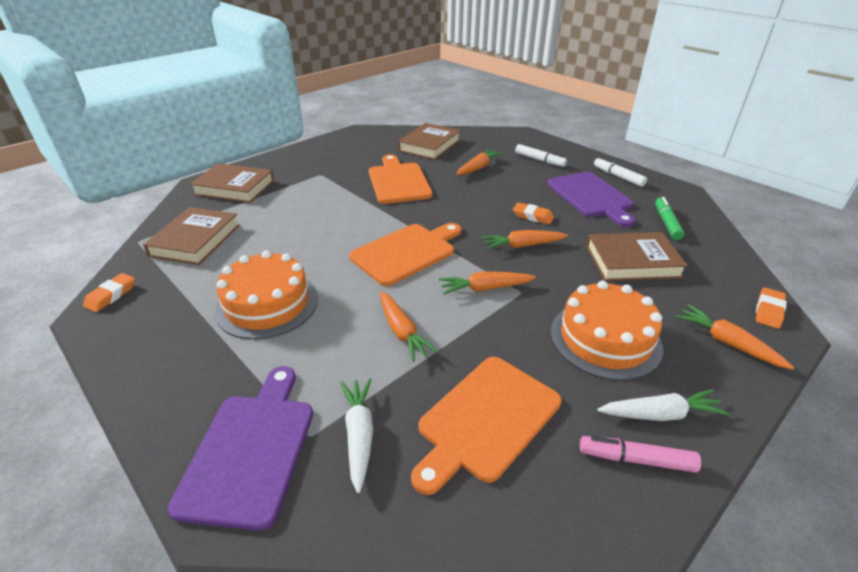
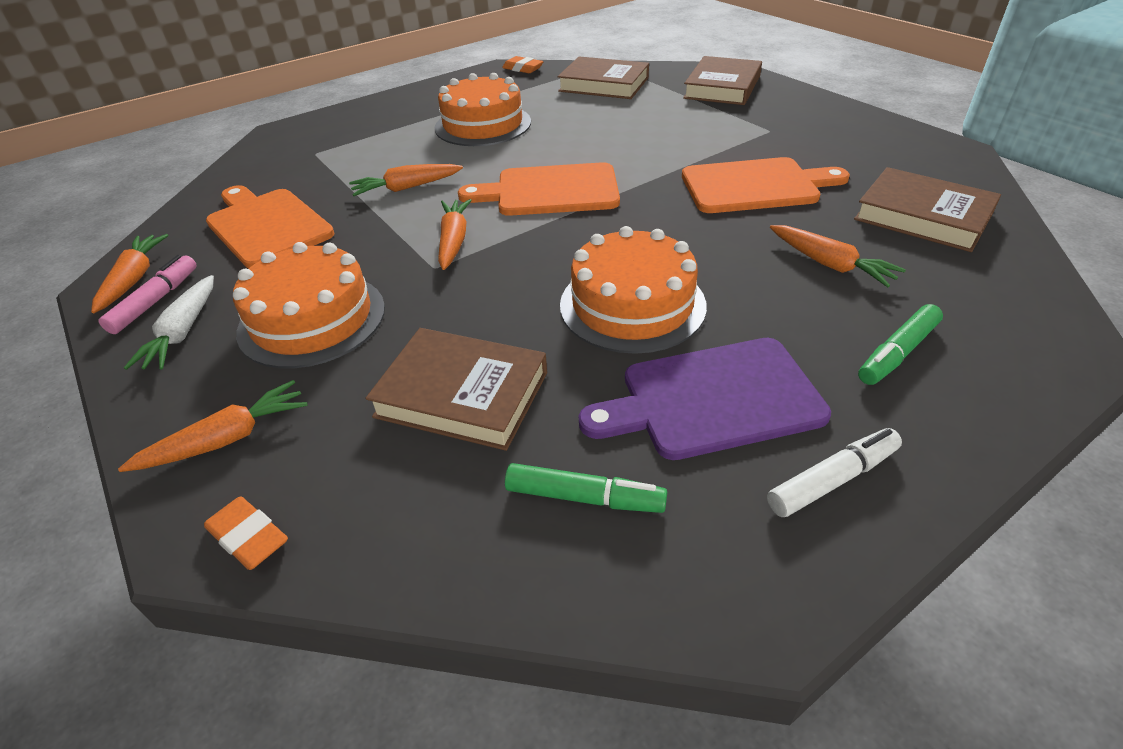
camera: 100 degrees right, 5 degrees up
(250, 450) = (319, 135): purple cutting board -> none
(359, 435) = (299, 171): white carrot -> none
(406, 252) = (550, 191): orange cutting board -> orange cutting board turned 120 degrees clockwise
(522, 246) = (543, 282): orange carrot -> orange carrot (134, 279)
(532, 216) = (632, 305): orange eraser -> orange cake
(539, 160) = (897, 353): white marker -> green marker
(632, 261) = (462, 394): brown book -> brown book turned 75 degrees counterclockwise

